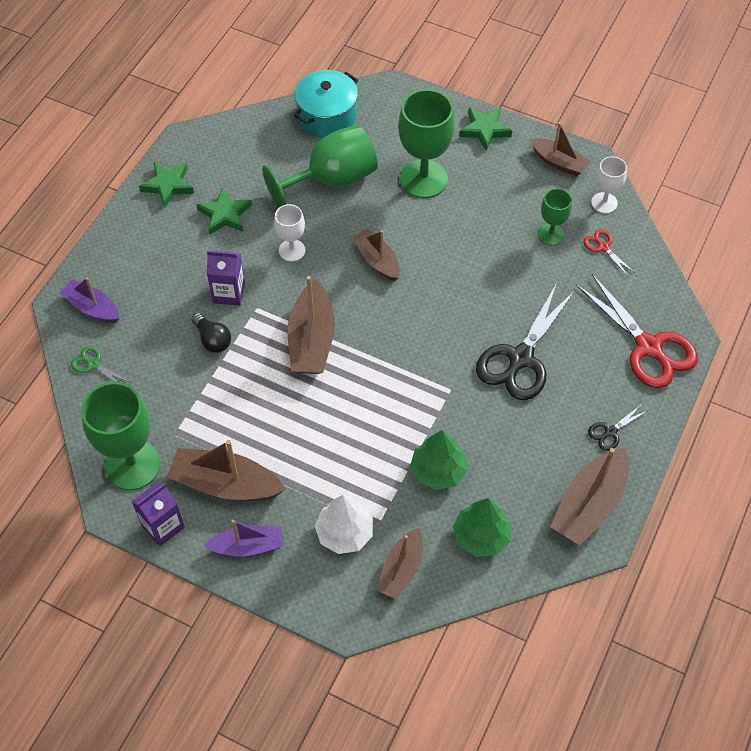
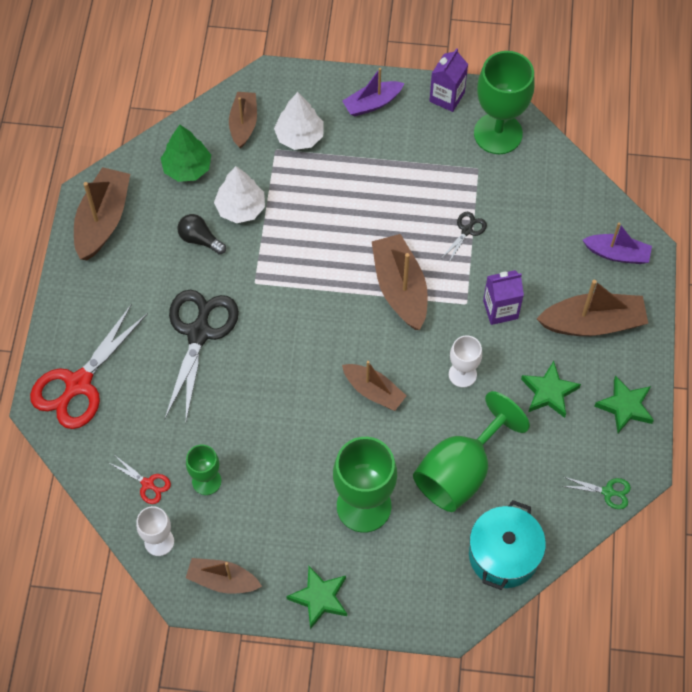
camera: 160 degrees right, 5 degrees up
(93, 365) = (582, 203): green scissors -> green scissors (608, 492)
(213, 340) = (490, 259): black light bulb -> black light bulb (200, 239)
(225, 484) = (413, 143): brown boat -> brown boat (592, 323)
(438, 471) = (240, 208): green tree -> white tree
(610, 432) = (98, 289): black scissors -> black scissors (467, 230)
(649, 347) = (78, 384): red scissors -> red scissors turned 90 degrees counterclockwise

